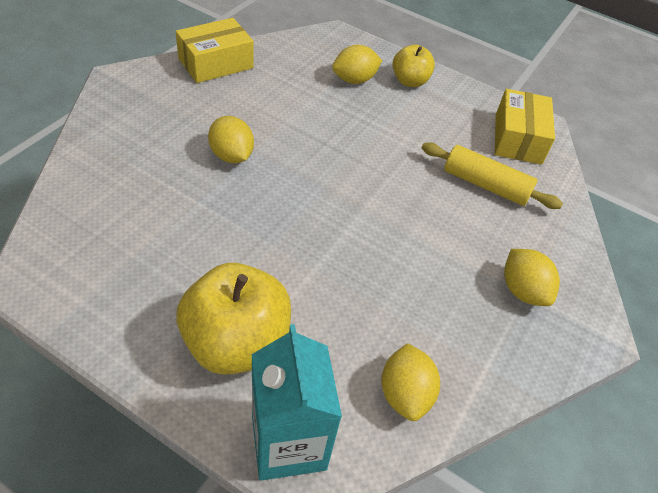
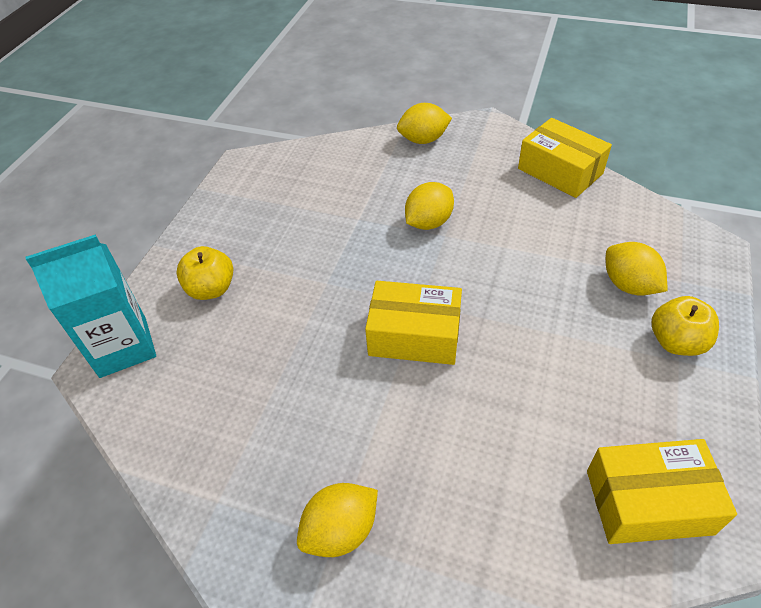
camera: 85 degrees right, 0 degrees up
(236, 343) = (211, 289): yellow apple -> yellow apple, size x0.58
(359, 202) = (414, 335): none -> yellow box
(405, 394) = (177, 423): yellow lemon -> yellow lemon (423, 140)
(485, 185) = (515, 465): yellow rolling pin -> none

